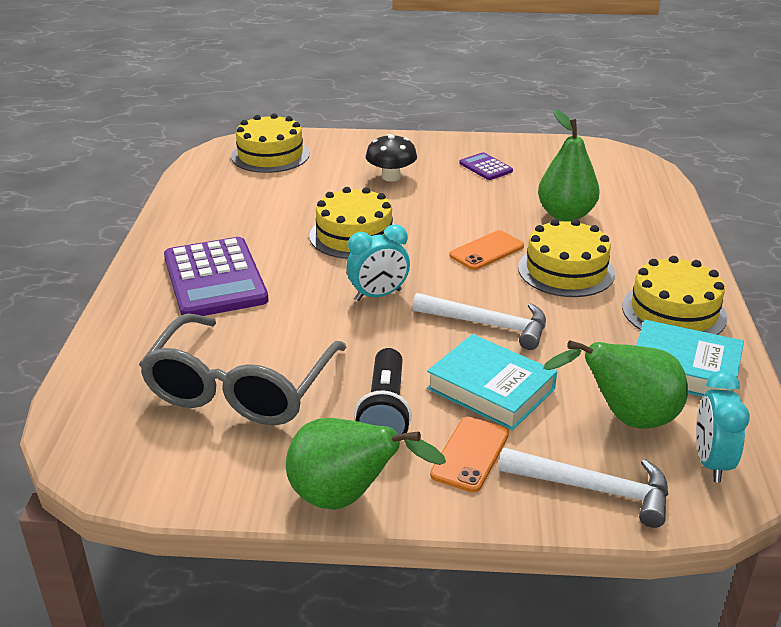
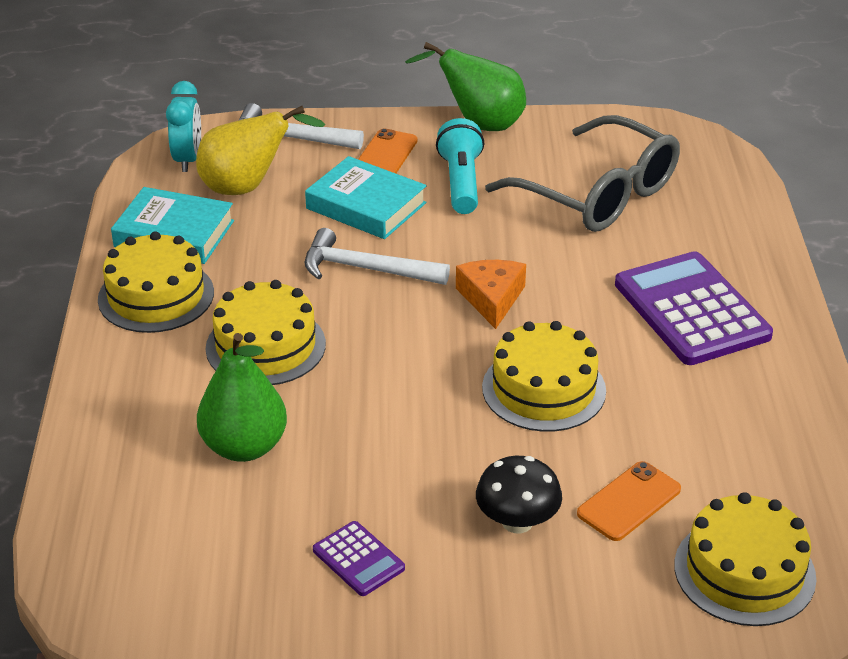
camera: 175 degrees right, 5 degrees up
(240, 388) = (598, 194): grey glasses -> grey glasses turned 120 degrees clockwise
(378, 295) = (491, 298): turquoise clock -> orange cheese
(385, 411) = (461, 182): black flashlight -> turquoise flashlight
(487, 251) = (363, 372): orange phone -> orange phone (629, 501)
(626, 419) = (247, 187): green pear -> yellow pear

